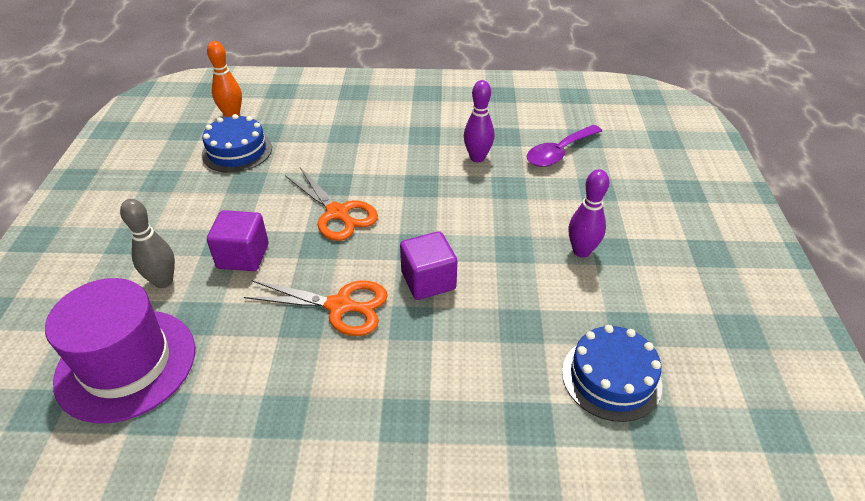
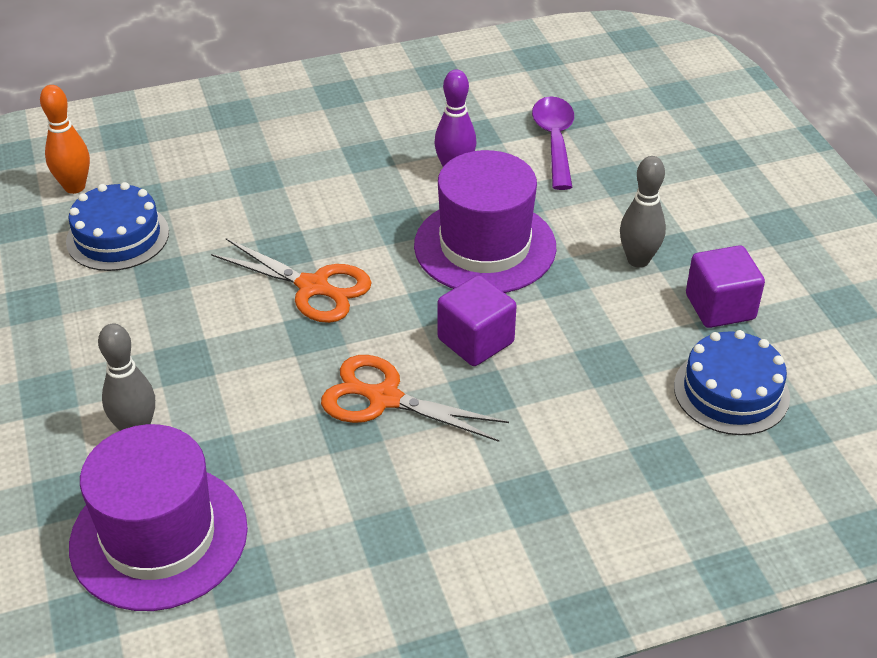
camera: 20 degrees left, 0 degrees up
(243, 256) = (222, 372): purple cube -> purple cube (720, 307)
(339, 306) = (384, 398): orange scissors -> orange scissors turned 150 degrees counterclockwise
(471, 213) = (485, 246): none -> purple hat
(559, 152) = (555, 141): purple spoon -> purple spoon turned 150 degrees clockwise
(581, 251) = (638, 260): purple bowling pin -> grey bowling pin

